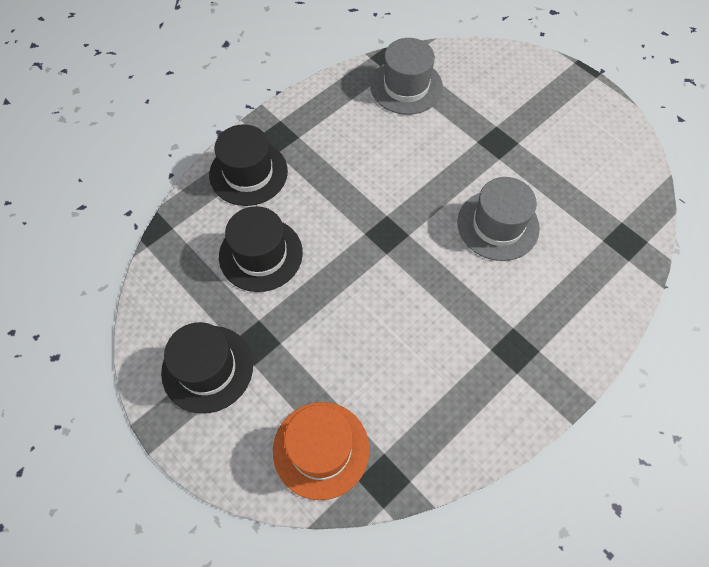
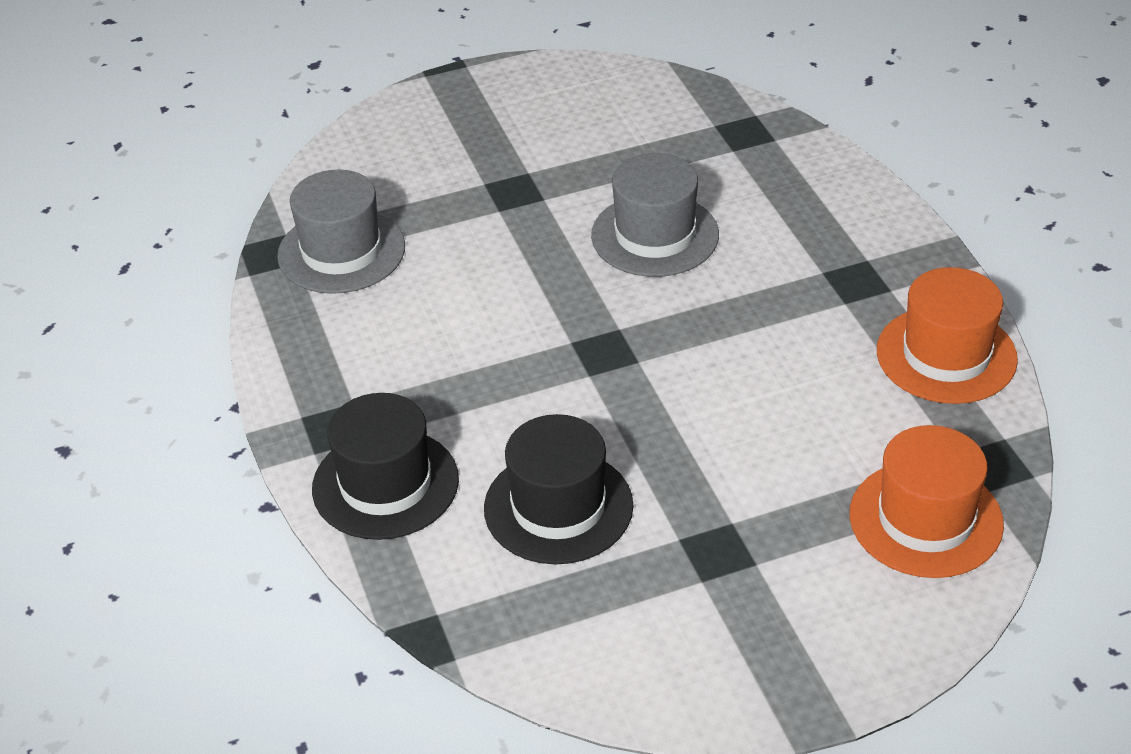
camera: 65 degrees left, 20 degrees down
(207, 368) = (736, 624): black hat -> none
(471, 424) = (946, 355): none -> orange hat

